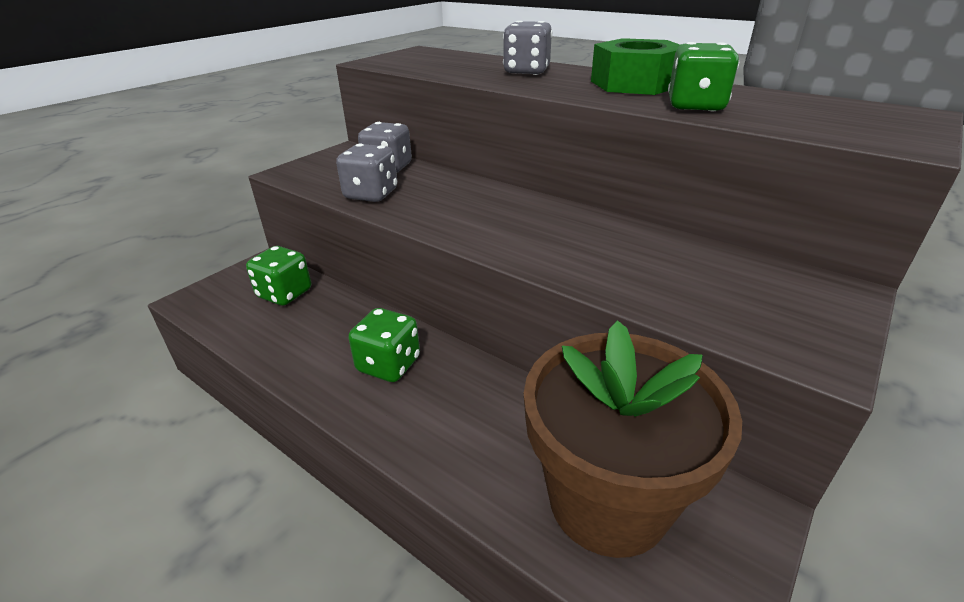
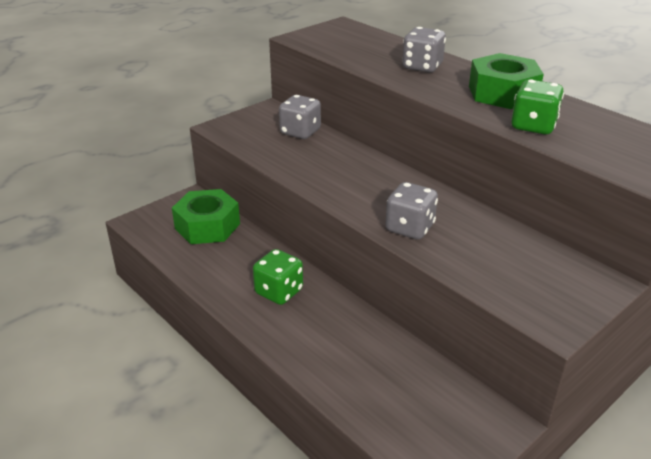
camera: 10 degrees right, 0 degrees up
(285, 294) = (207, 226): green dice -> green nut
(371, 194) = (283, 157): grey dice -> grey dice (410, 228)
(608, 500) = (408, 401): brown flower pot -> none

